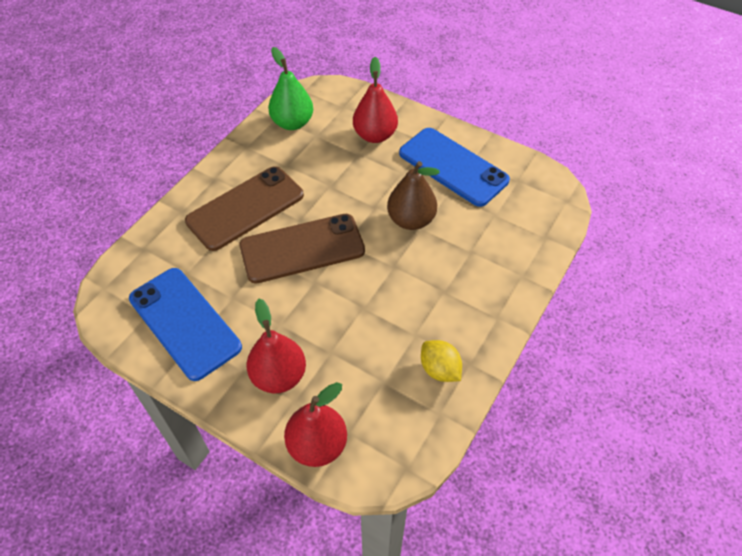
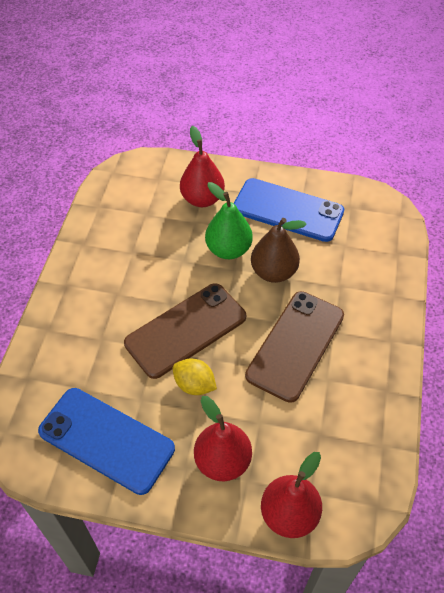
camera: 20 degrees left, 0 degrees up
(245, 208) = (111, 306): brown phone -> brown phone (295, 345)
(292, 123) = (117, 208): green pear -> green pear (228, 249)
(439, 369) = (363, 405): yellow lemon -> yellow lemon (194, 385)

